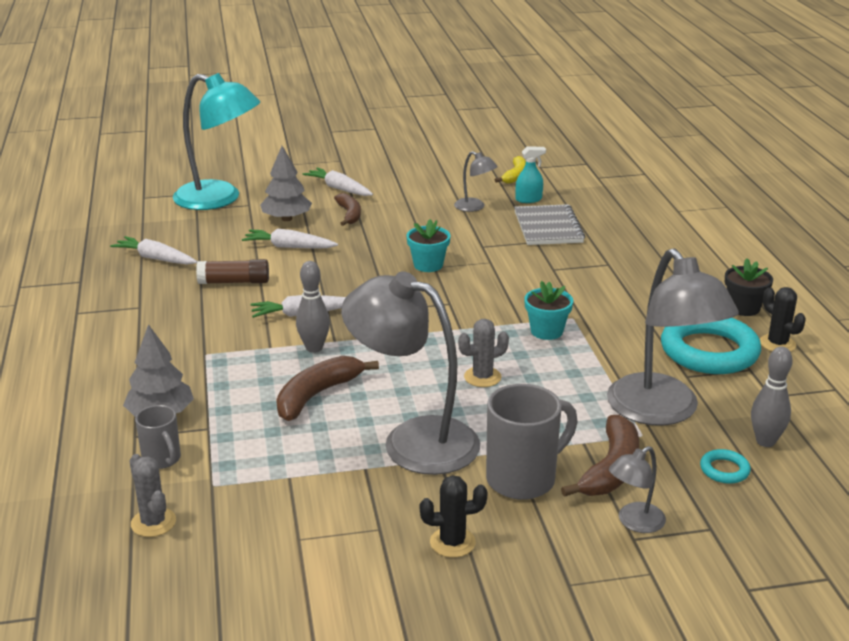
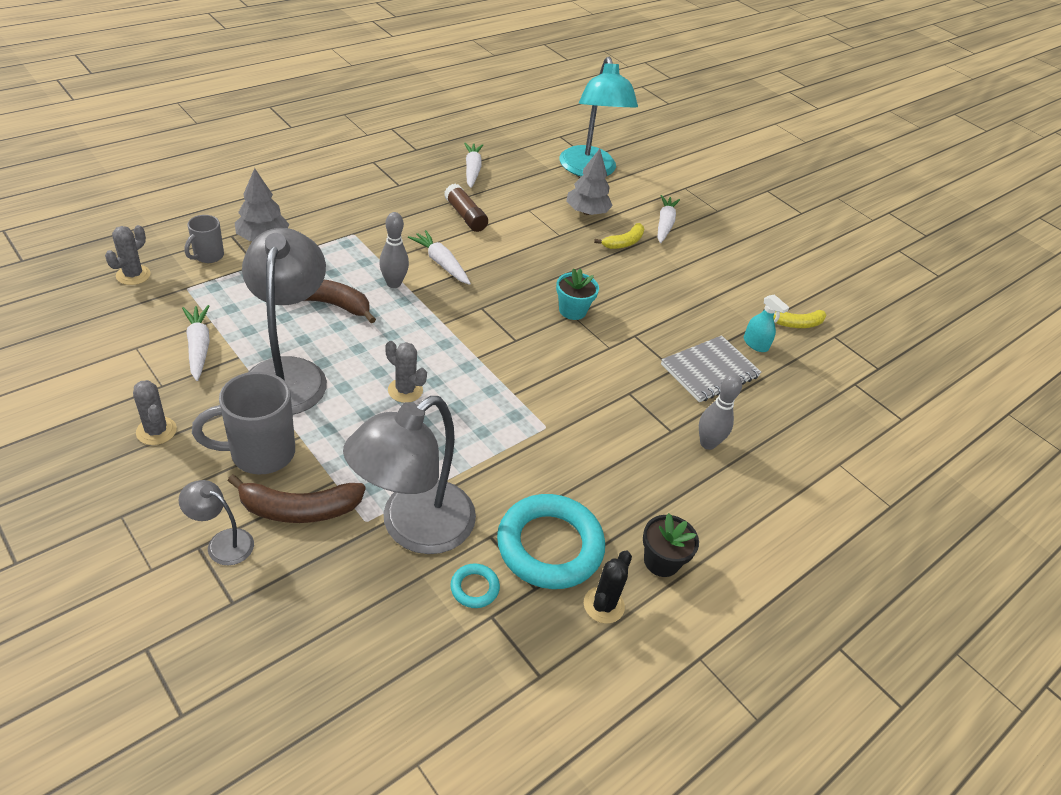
camera: 55 degrees right, 15 degrees up
(289, 247) = (541, 226): white carrot -> white carrot (198, 347)
(349, 215) = (623, 242): brown banana -> yellow banana
(452, 542) = (156, 431): black cactus -> grey cactus
(474, 207) = (705, 312): grey lamp -> none
(523, 479) = (260, 453): grey mug -> grey mug turned 135 degrees clockwise
(546, 331) = (509, 414): turquoise flower pot -> none
(724, 470) = (333, 597): turquoise ring -> turquoise ring (474, 588)
(765, 441) = (400, 624): grey bowling pin -> grey bowling pin (707, 443)

